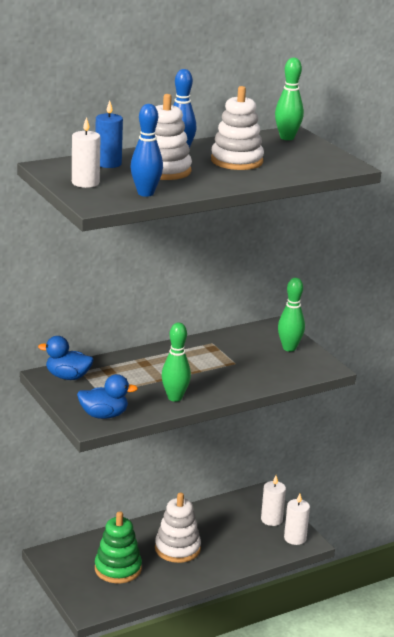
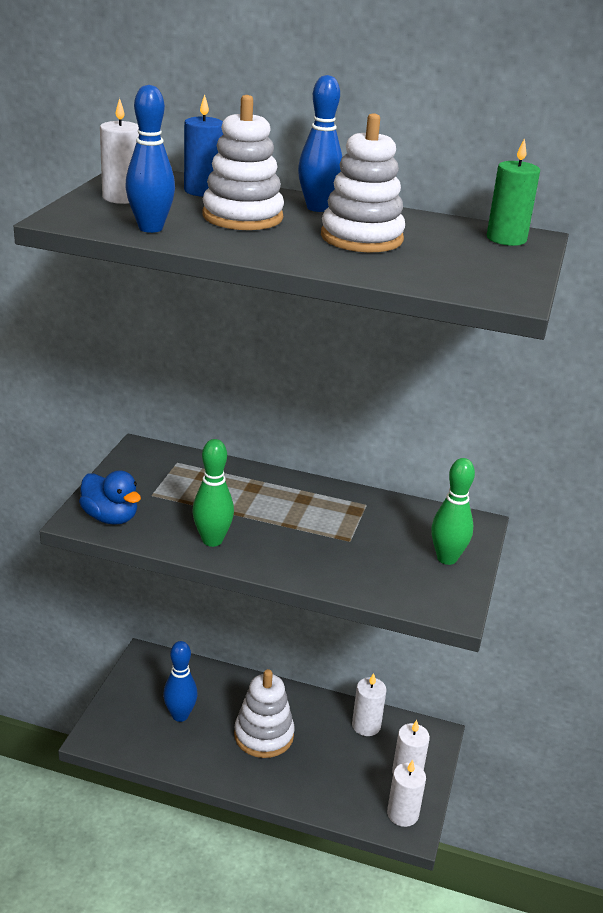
camera: 45 degrees right, 5 degrees up
(68, 377) = (154, 461): blue duck -> none
(118, 569) = (180, 715): green stacking toy -> blue bowling pin
(221, 511) = (366, 725): none -> white candle
(287, 138) = (506, 239): green bowling pin -> green candle

